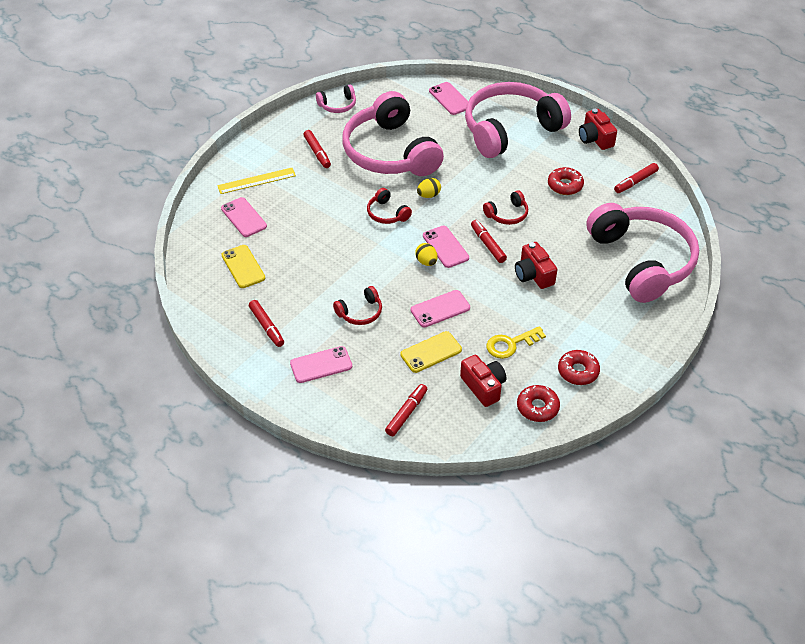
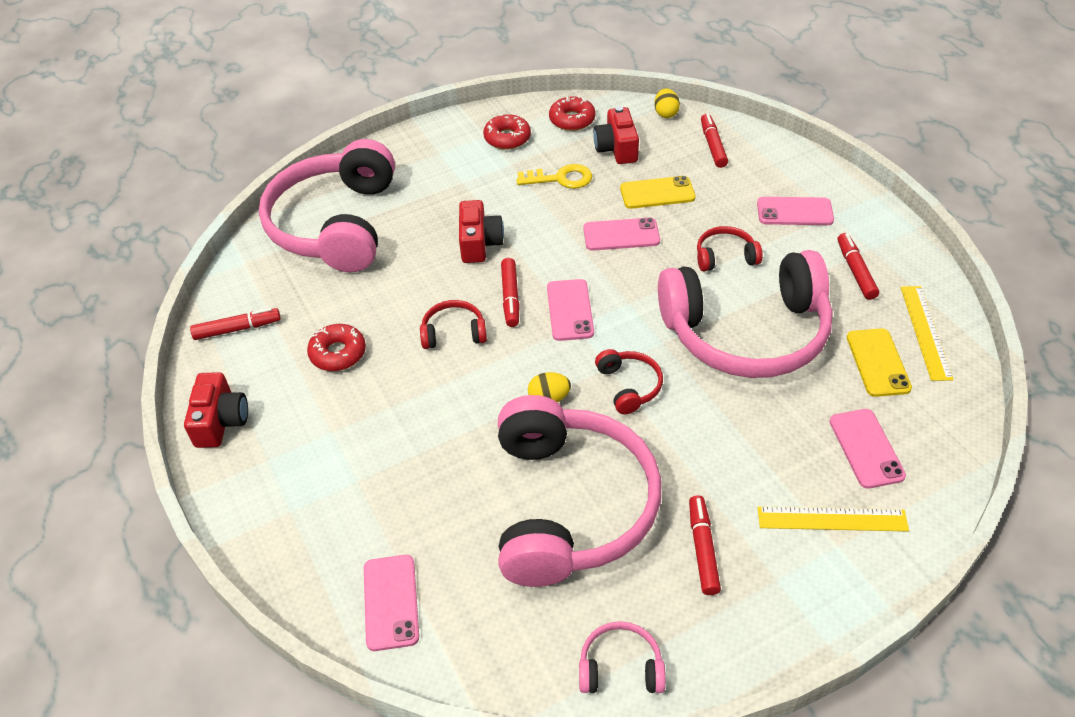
camera: 155 degrees left, 0 degrees up
(215, 295) = (925, 332): none -> yellow ruler
(406, 413) = (713, 146): red marker -> red marker turned 120 degrees clockwise
(426, 262) = (607, 297): yellow egg -> yellow egg (666, 113)
(510, 130) = (336, 485): pink headphones -> pink headphones (746, 332)

